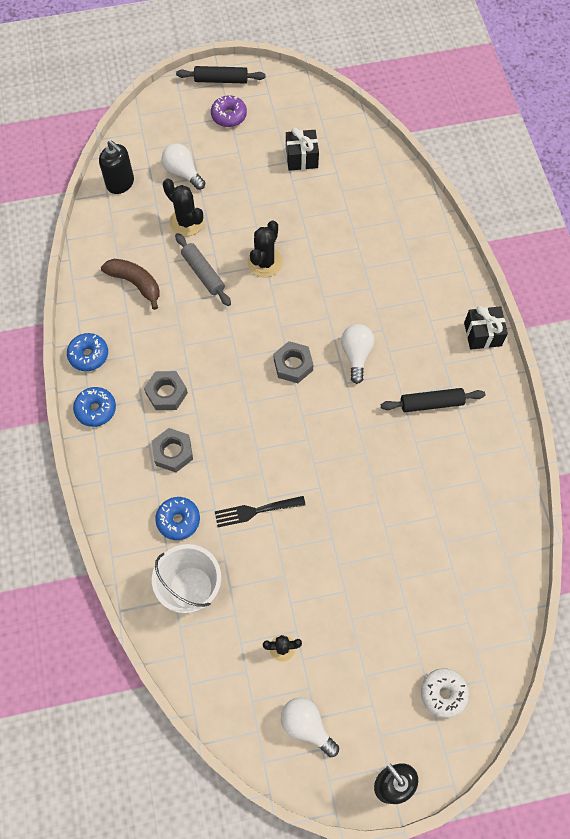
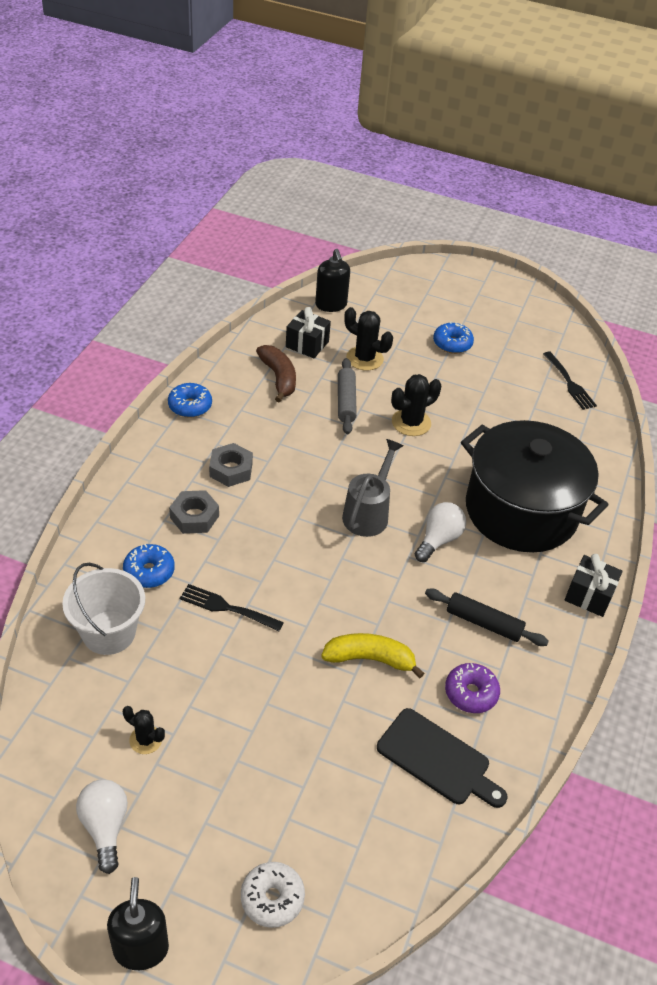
camera: 30 degrees right, 20 degrees down
(96, 409) = (158, 447): blue donut -> blue donut (452, 344)
(183, 173) = (393, 324): white light bulb -> none
(186, 222) = (364, 358): black cactus -> black cactus turned 45 degrees counterclockwise
(221, 80) = (486, 278): black rolling pin -> none
(229, 116) = (471, 305): purple donut -> purple donut (471, 693)
(293, 365) = (368, 513): grey nut -> grey watering can
(301, 158) = (514, 365): black gift -> black gift (307, 344)
(352, 150) = (569, 383): none -> black fork
(379, 483) = (370, 659): none -> yellow banana
(394, 292) = (521, 510): none -> black pot
(472, 527) = (437, 759): none -> black cutting board

